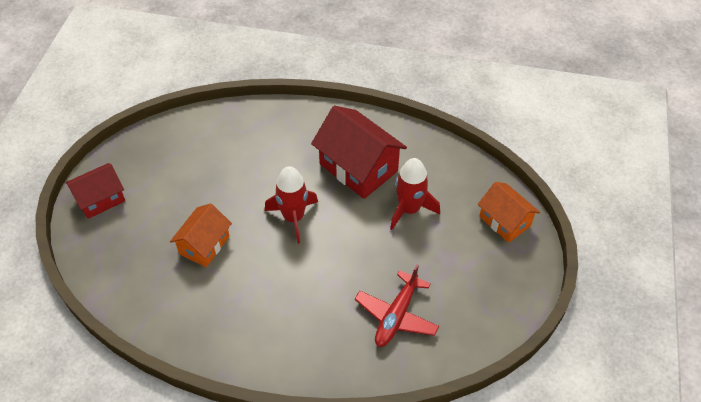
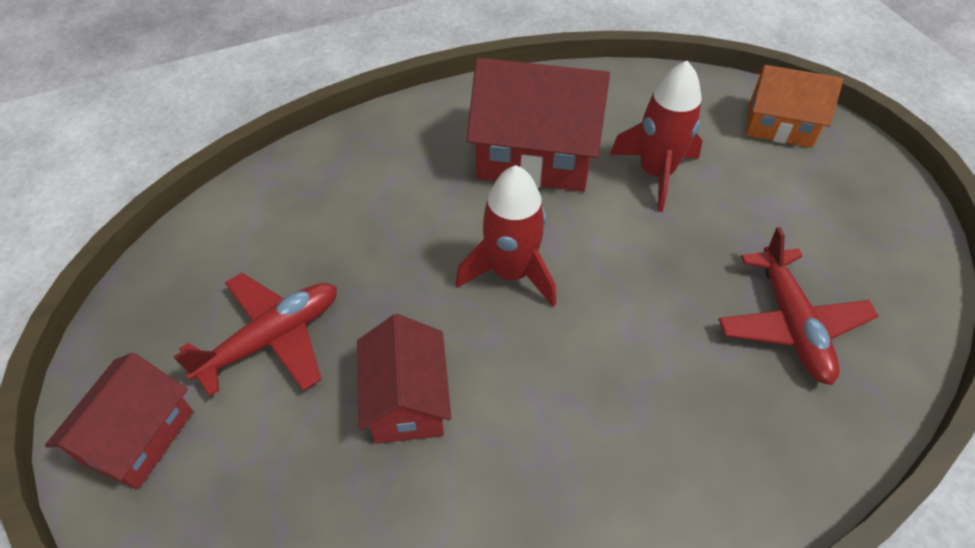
camera: 35 degrees left, 0 degrees up
(174, 189) = (272, 339): none -> red plane
(204, 245) = (406, 400): orange house -> red house

